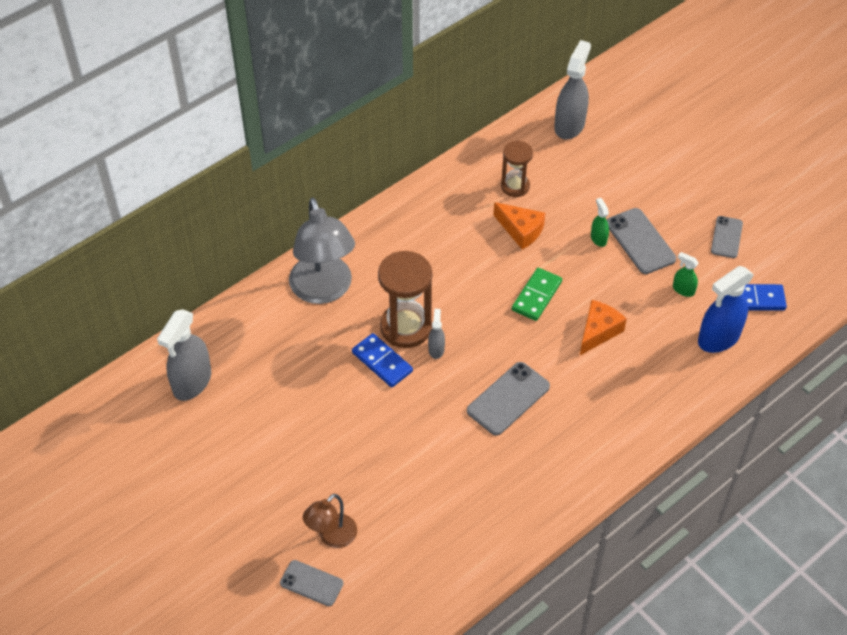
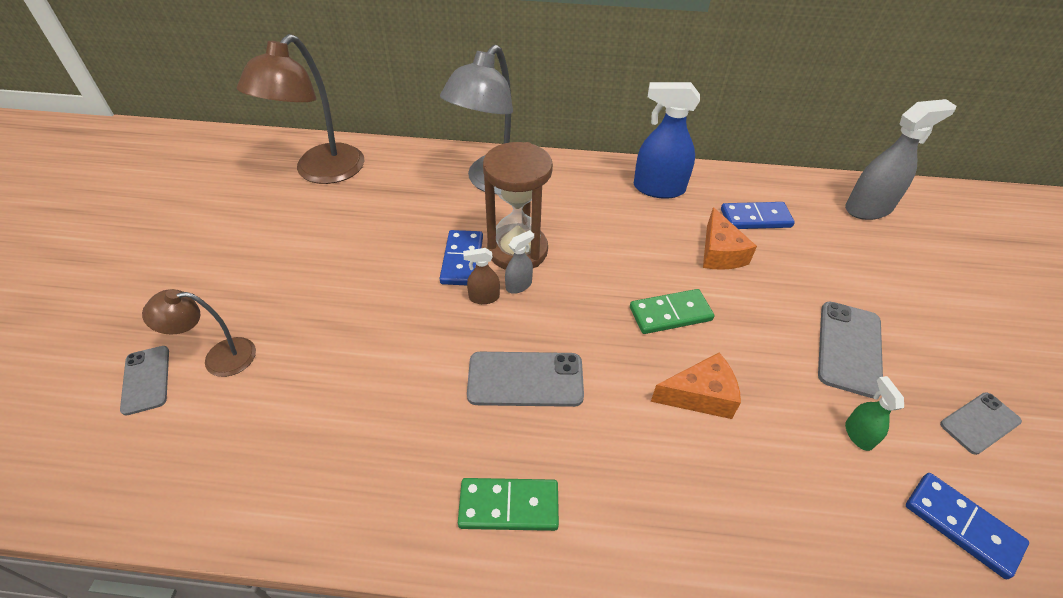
camera: 45 degrees right, 5 degrees down
(192, 382) = (321, 172): grey spray bottle -> brown lamp
(427, 374) = (484, 297): none -> brown spray bottle
(515, 186) = (755, 218): brown hourglass -> blue domino
(574, 461) = (509, 506): none -> green domino
(598, 238) = (799, 312): green spray bottle -> none
(718, 338) = (857, 529): blue spray bottle -> blue spray bottle (658, 188)

